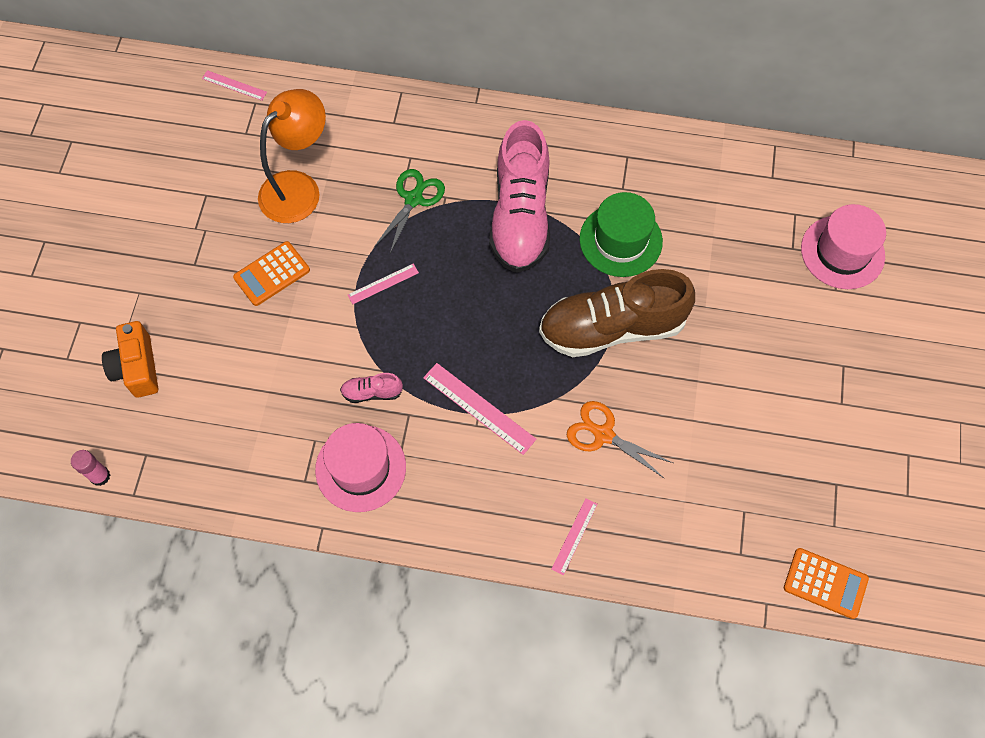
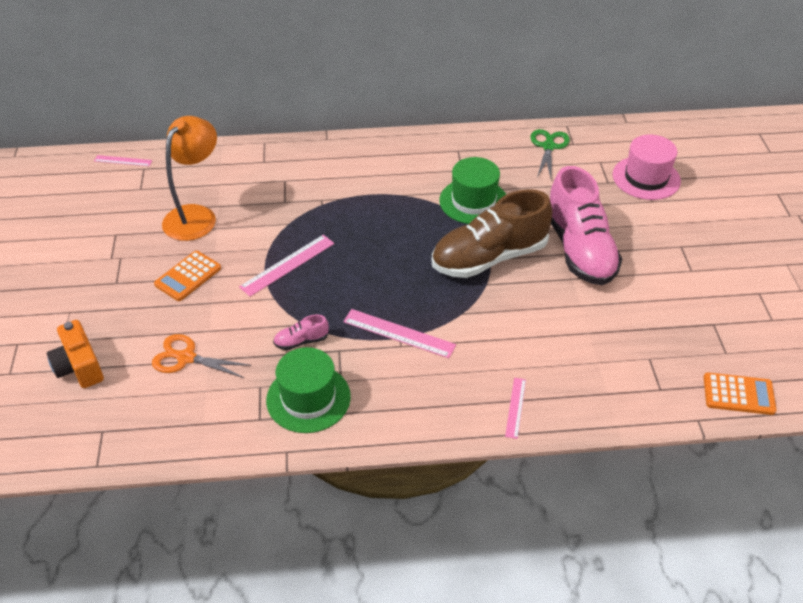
camera: 15 degrees left, 20 degrees down
(100, 476) = (60, 458): pink glue stick -> none
(360, 468) = (308, 398): pink hat -> green hat
(383, 284) = (287, 265): pink ruler -> pink ruler, size x1.67
(413, 199) = (296, 206): green scissors -> green scissors (548, 147)
(520, 216) = (387, 201): pink shoe -> pink shoe (579, 249)
(603, 434) = (511, 330): orange scissors -> orange scissors (186, 358)

